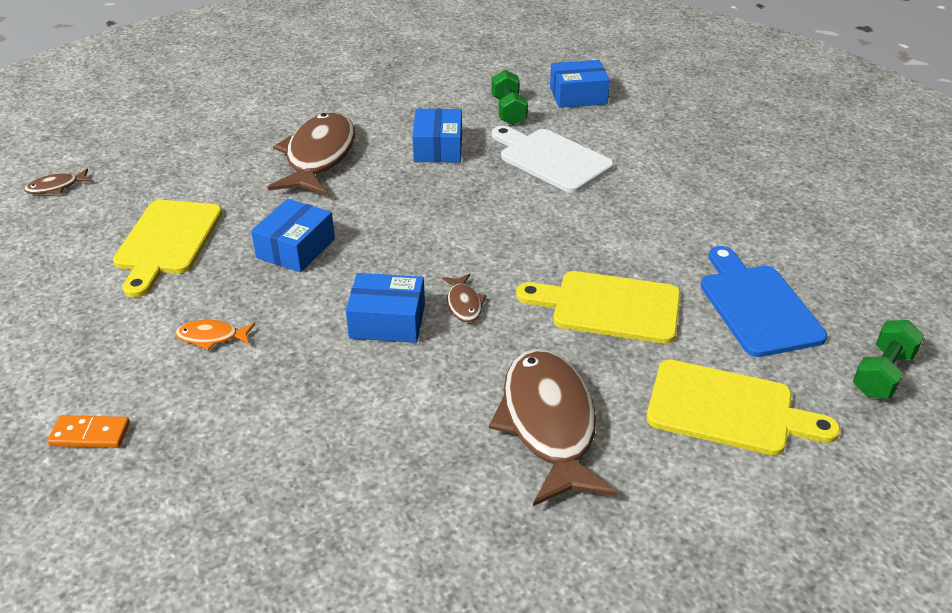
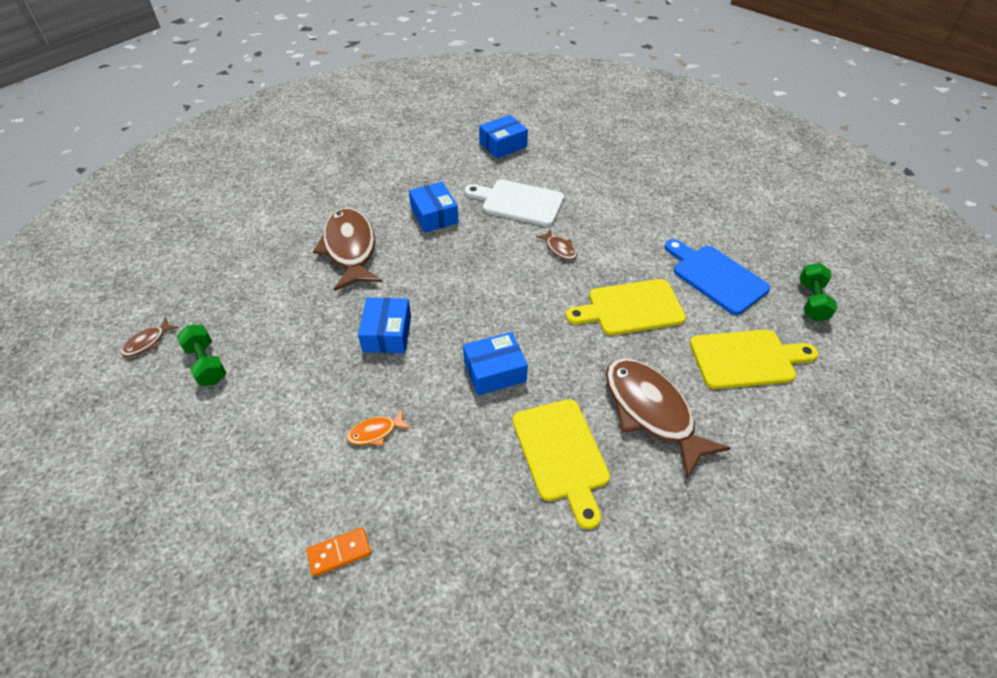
camera: 25 degrees left, 10 degrees up
(167, 242) = (281, 361): yellow cutting board -> yellow cutting board (561, 454)
(464, 304) = (537, 339): brown fish -> brown fish (559, 249)
(508, 111) = (463, 170): green dumbbell -> green dumbbell (206, 364)

